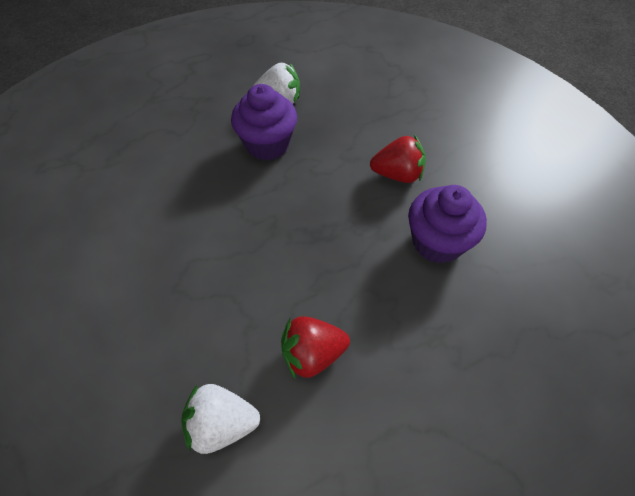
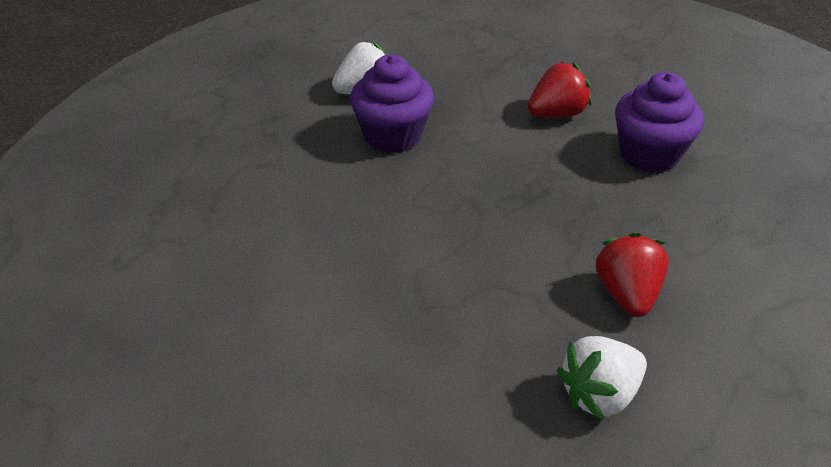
camera: 30 degrees left, 15 degrees down
(312, 354) = (627, 294): red strawberry -> red strawberry turned 135 degrees clockwise

